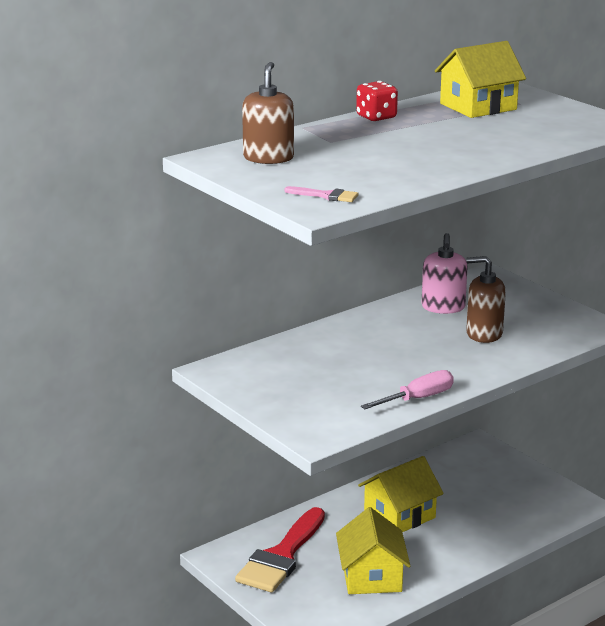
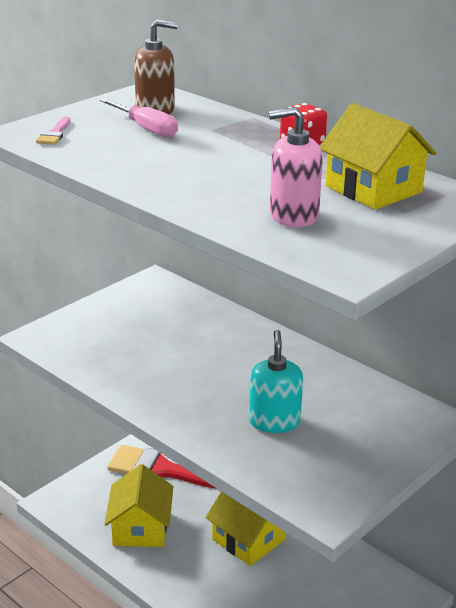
camera: 80 degrees right, 5 degrees up
(371, 576) = (140, 528): yellow house -> yellow house turned 75 degrees counterclockwise
(418, 398) = (115, 385): pink screwdriver -> pink screwdriver (146, 129)
(443, 307) = (333, 392): pink soap dispenser -> pink soap dispenser (293, 216)
(484, 334) = (274, 421): brown soap dispenser -> turquoise soap dispenser

